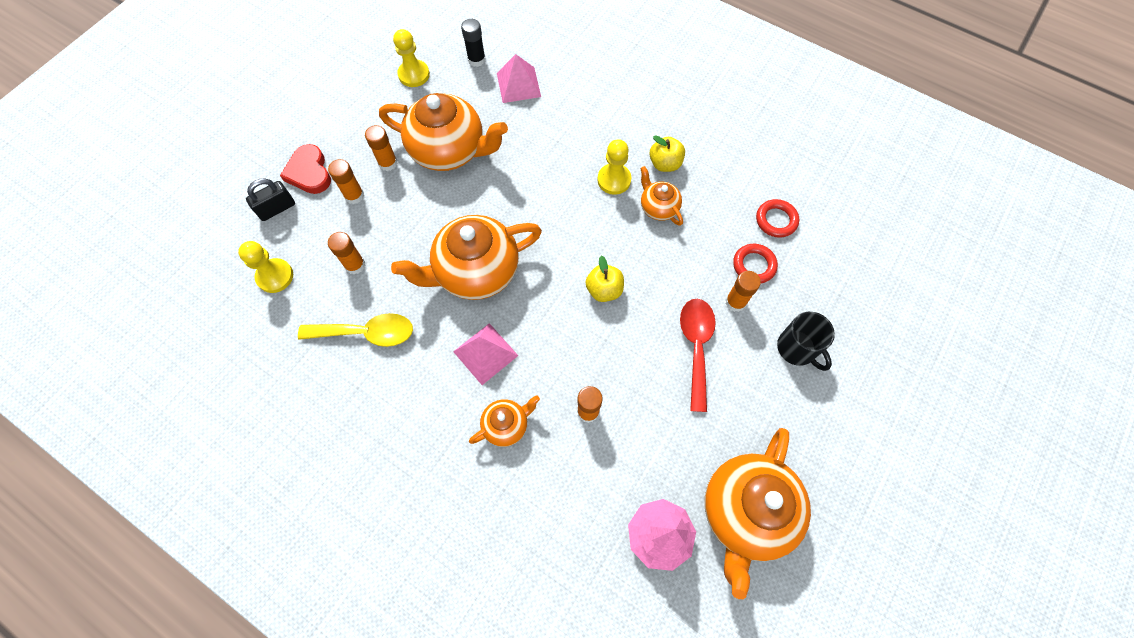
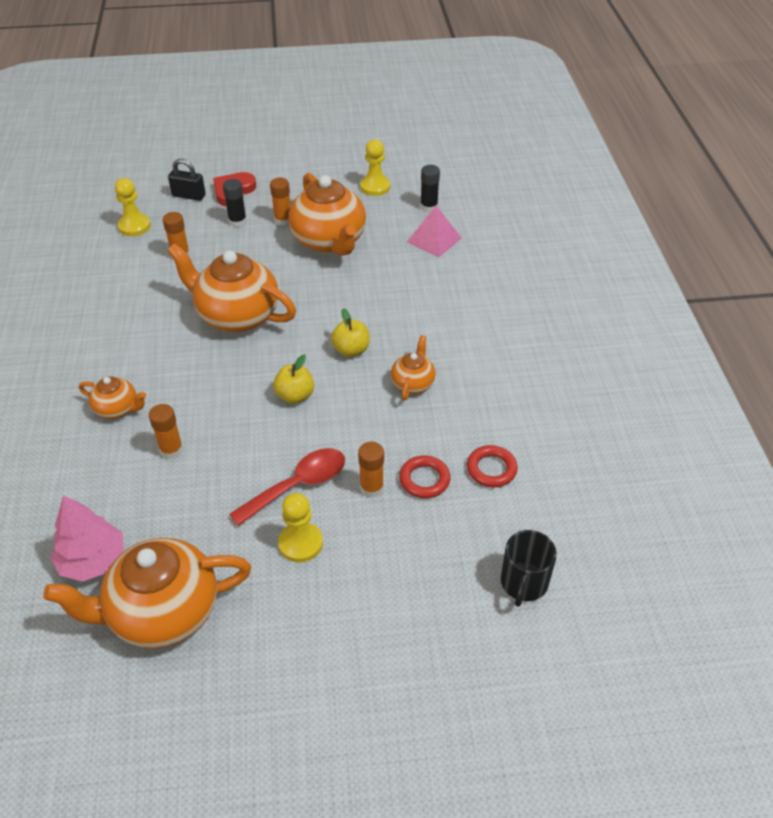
camera: 50 degrees right, 20 degrees down
(354, 195) = (237, 221): orange glue stick -> black glue stick
(366, 333) = (130, 292): yellow spoon -> none
(485, 353) = (170, 361): pink pyramid -> none
(614, 180) = (408, 342): yellow pawn -> yellow pawn (300, 543)
(665, 164) = (462, 363): yellow apple -> yellow apple (351, 350)
(797, 348) = (368, 560): black mug -> black mug (523, 583)

